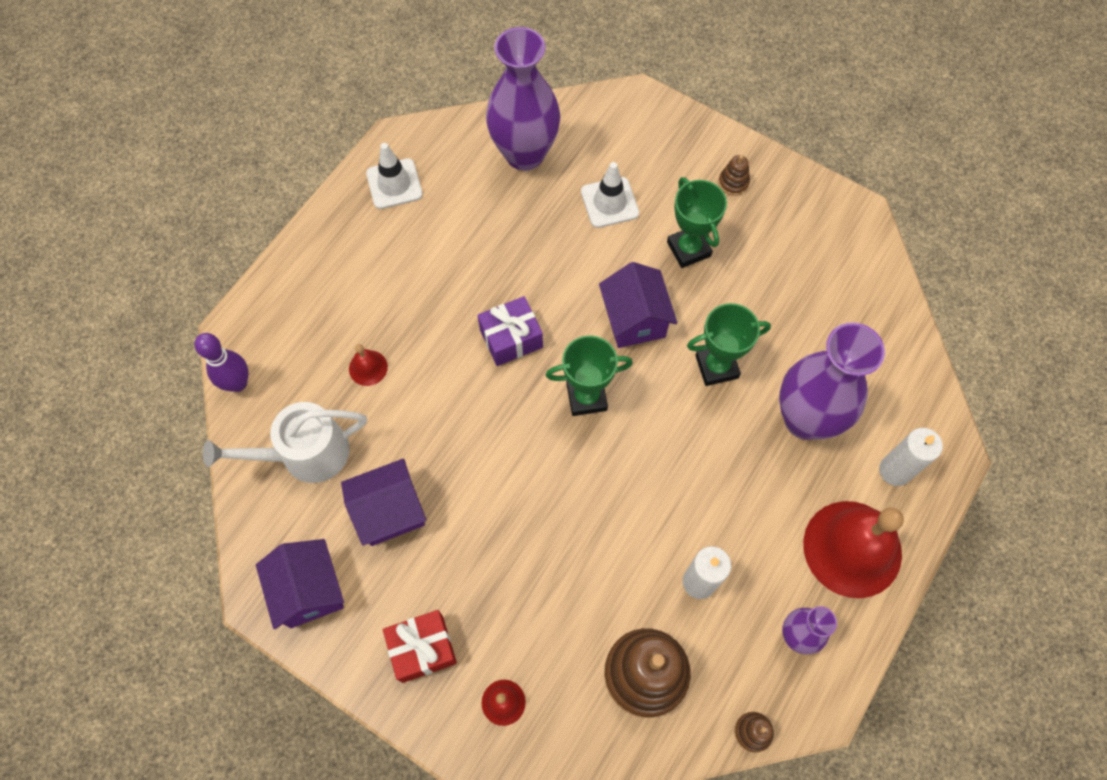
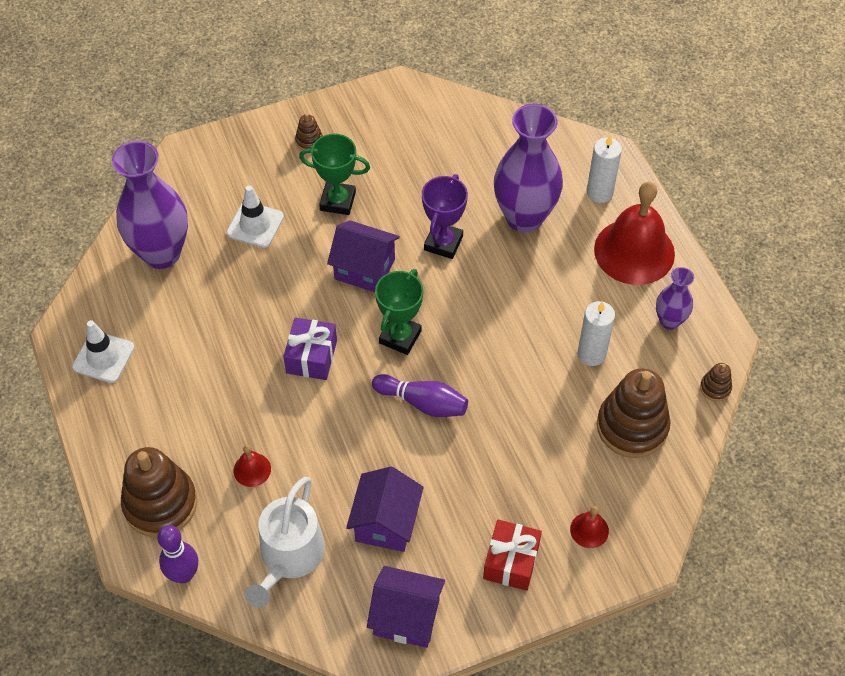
camera: 55 degrees left, 10 degrees down
(290, 321) = (160, 504): none -> brown stacking toy
(532, 462) = (423, 403): none -> purple bowling pin
(716, 367) = (443, 243): green trophy -> purple trophy

